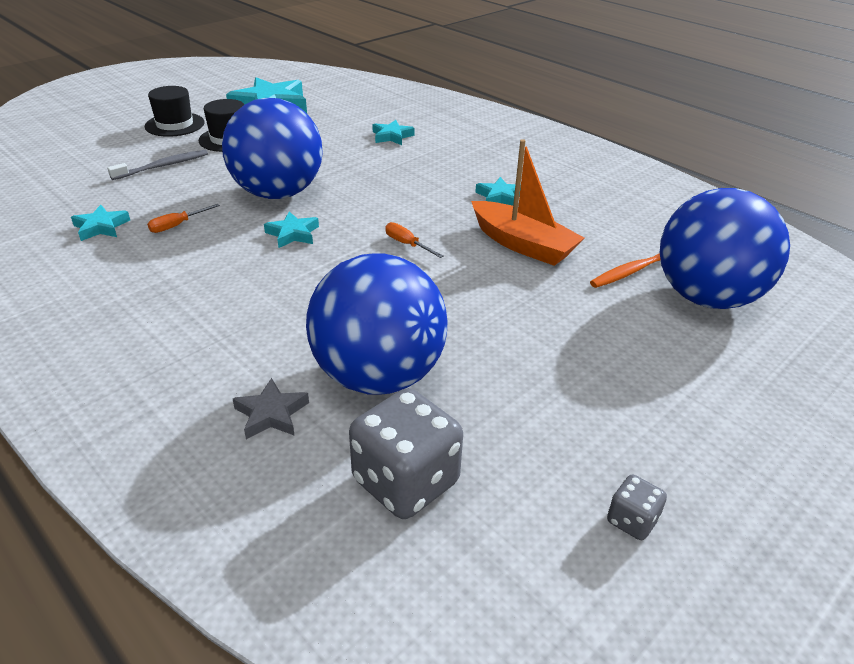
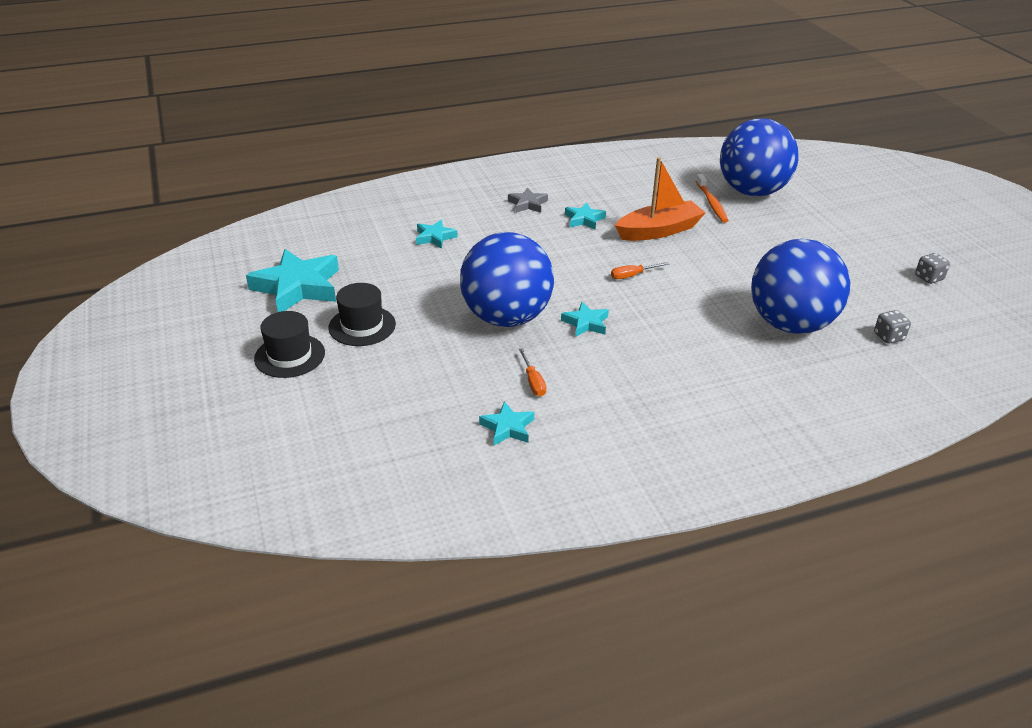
camera: 65 degrees left, 0 degrees up
(163, 166) = (396, 376): grey toothbrush -> none
(271, 414) = (816, 373): grey star -> grey star (528, 204)
(406, 482) = (888, 337): grey dice -> grey dice, size x0.48

